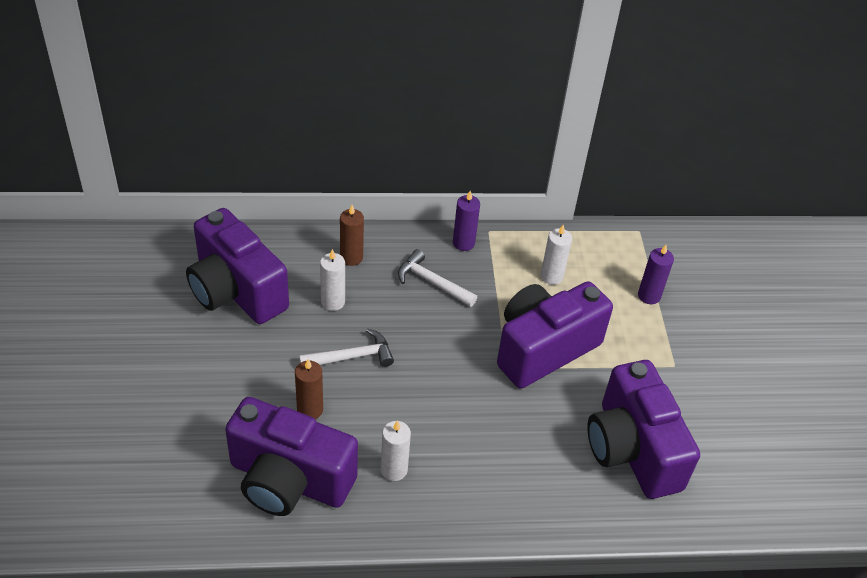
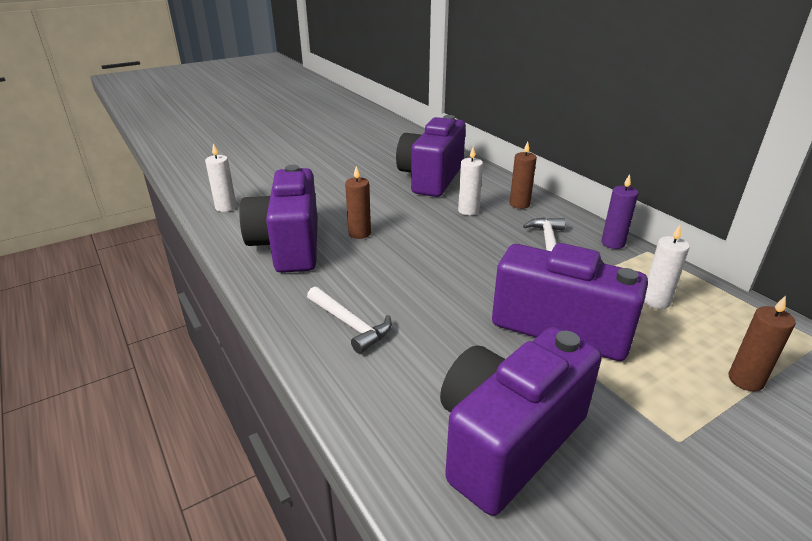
camera: 65 degrees right, 15 degrees down
(352, 357) = (427, 233): white hammer -> white hammer (350, 324)
(394, 470) = (336, 286): white candle -> white candle (226, 207)
(649, 296) = (745, 380): purple candle -> brown candle

